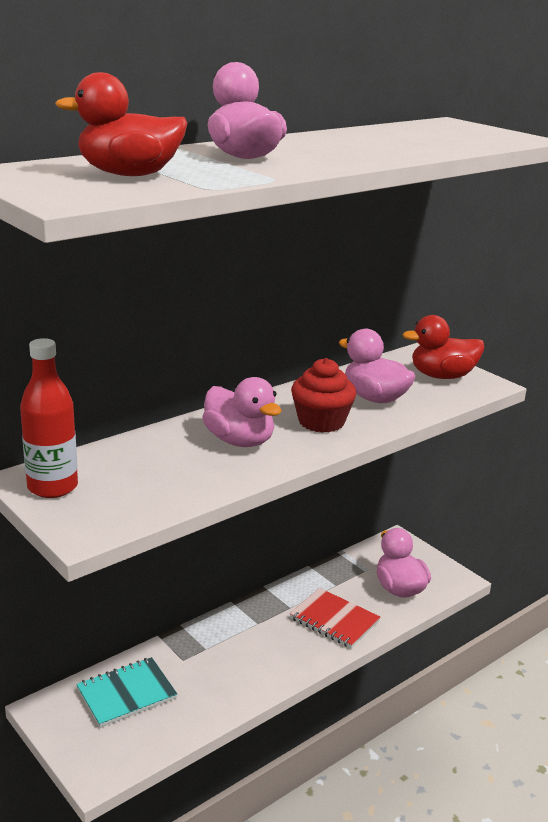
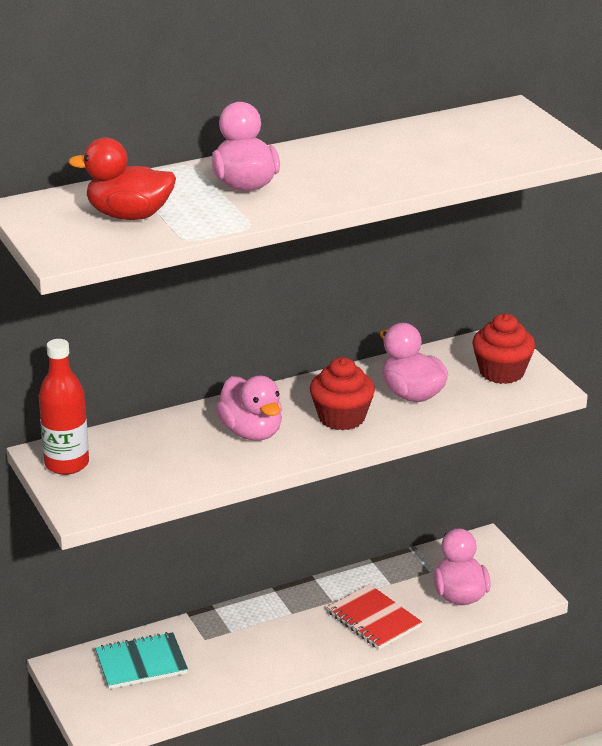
camera: 15 degrees right, 5 degrees up
(442, 376) = (501, 372): red duck -> red cupcake

